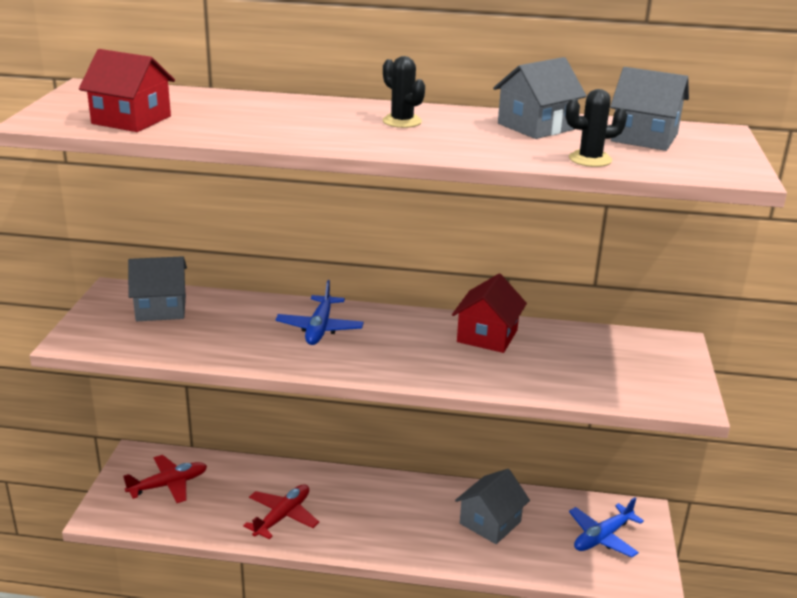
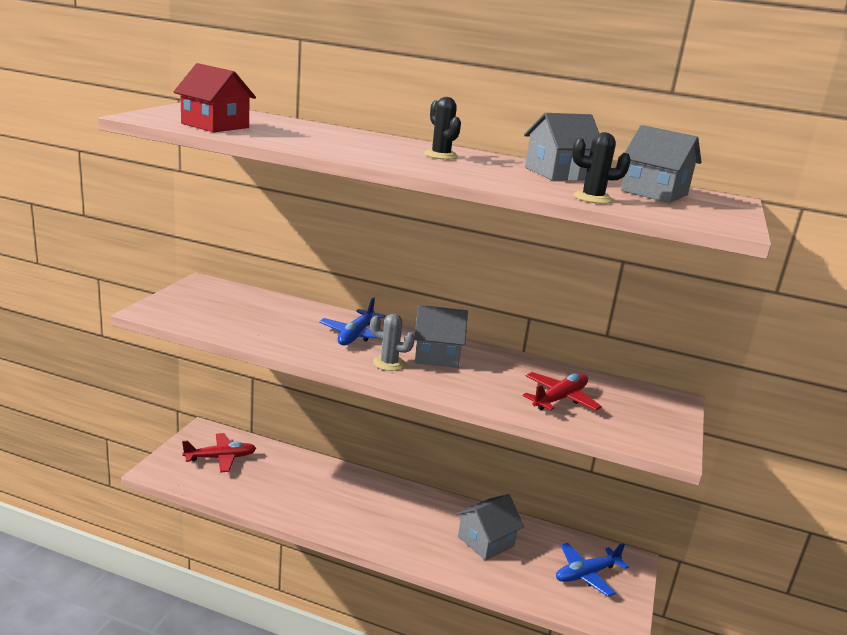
camera: 10 degrees right, 5 degrees down
(161, 308) = (232, 300): grey house -> grey house (437, 355)
(283, 516) = (305, 501): red plane -> red plane (560, 399)
(370, 357) = (389, 363): none -> grey cactus
(487, 336) = (500, 365): red house -> none

